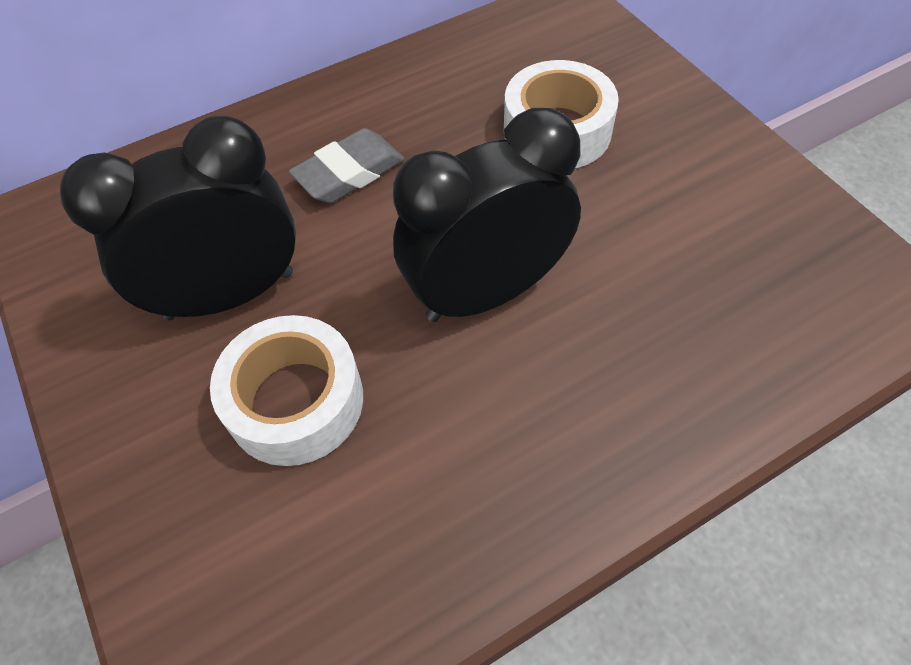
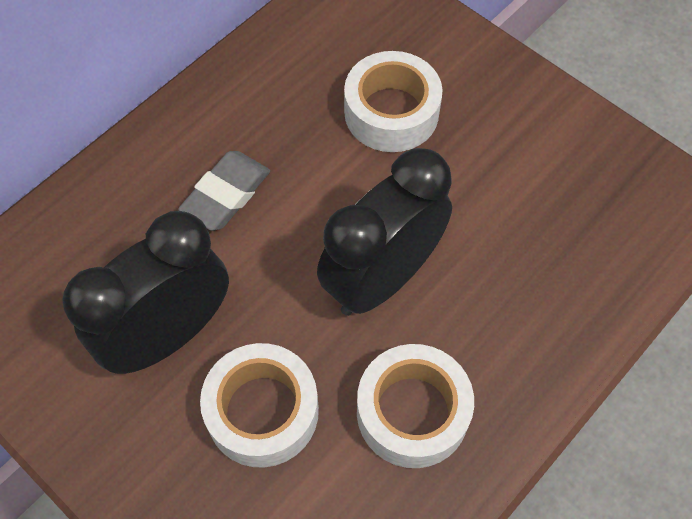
camera: 20 degrees left, 5 degrees up
(470, 450) = (412, 412): none -> white tape

